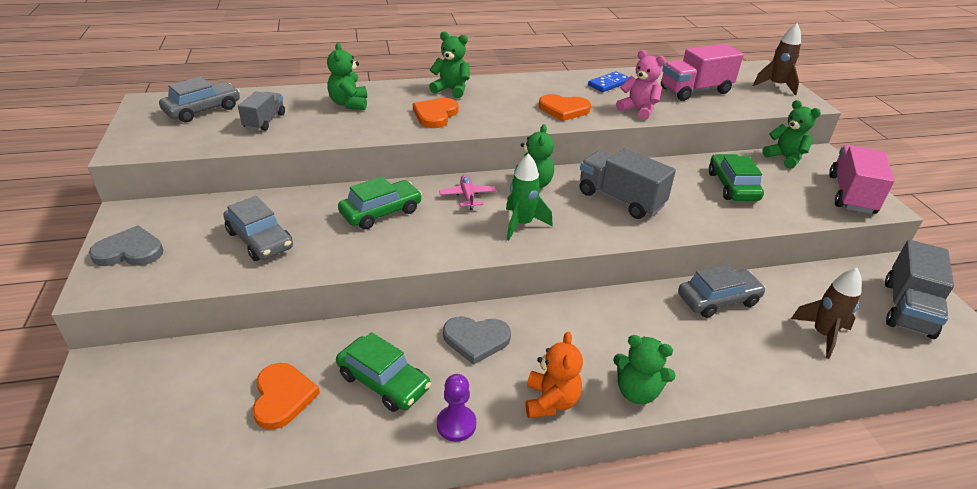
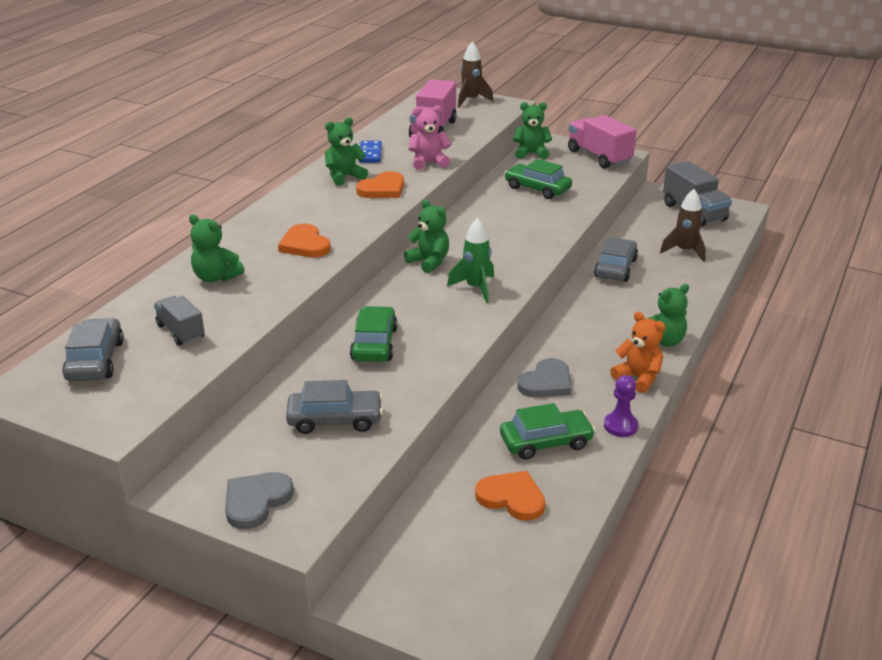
camera: 50 degrees left, 5 degrees down
(451, 90) = (269, 220): green teddy bear -> green teddy bear (344, 177)
(467, 196) = (406, 295): pink plane -> none
(620, 199) = (497, 236): grey truck -> none

